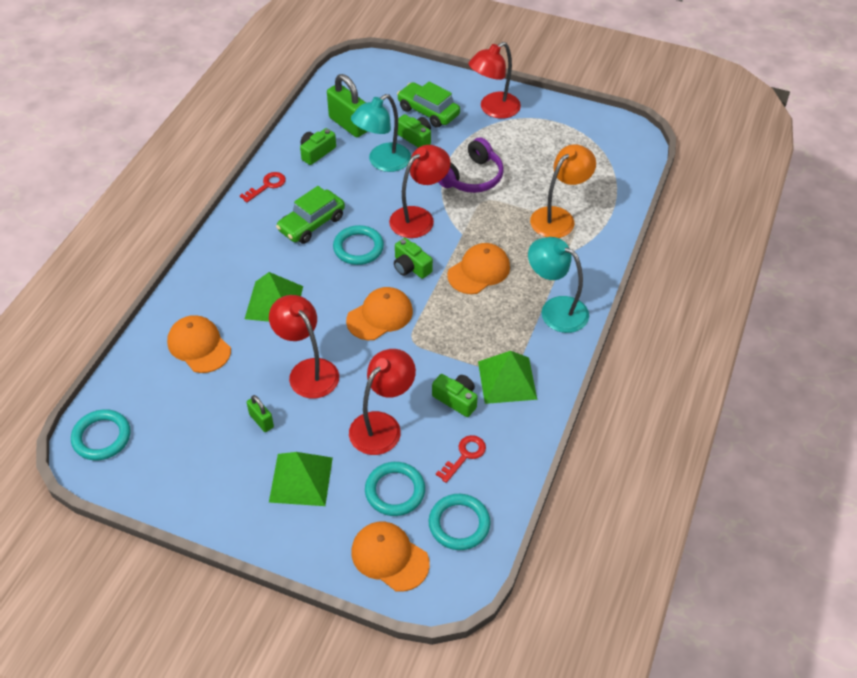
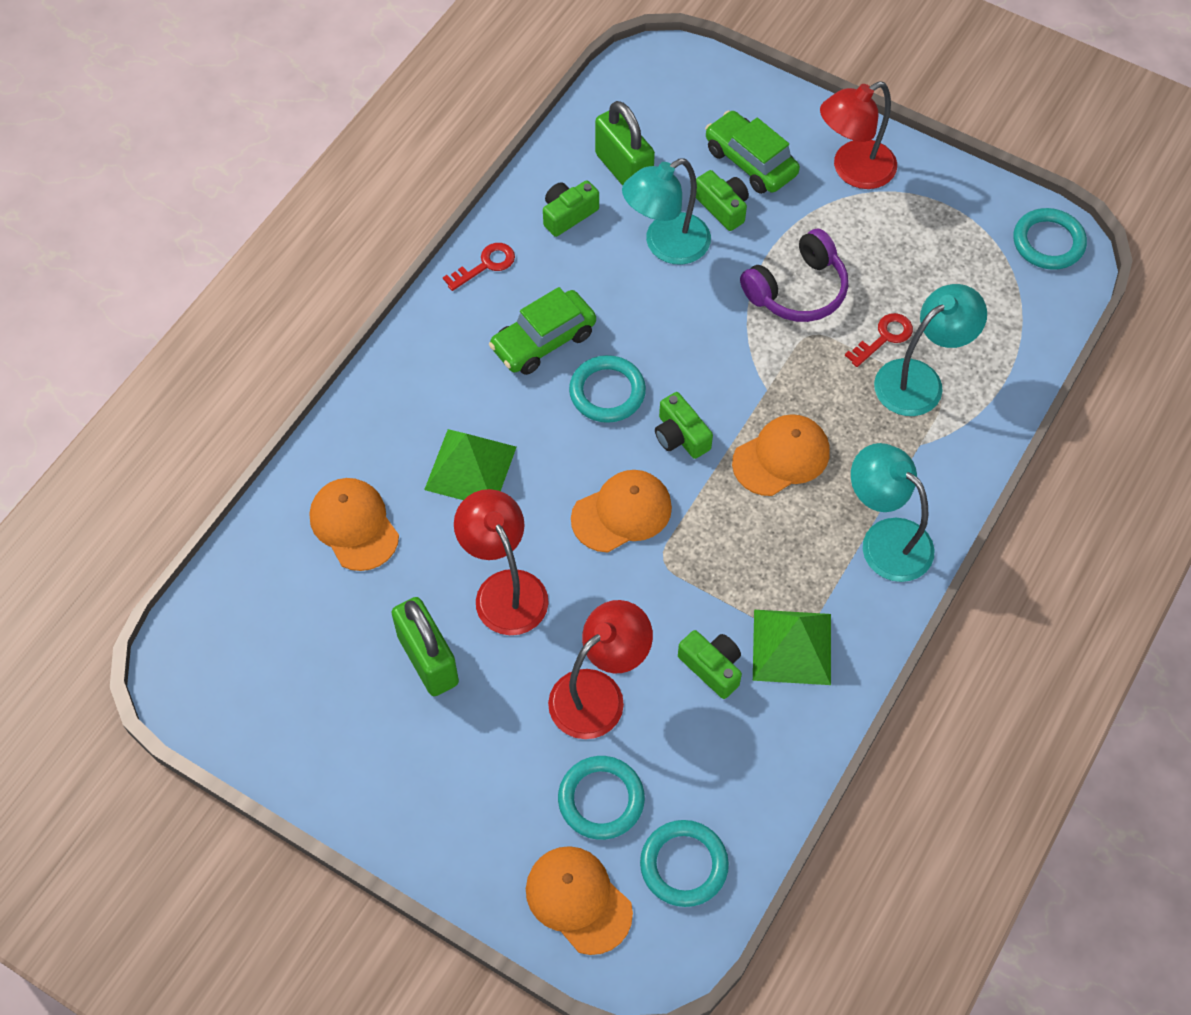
camera: 10 degrees right, 10 degrees up
(102, 437) = (203, 652): turquoise ring -> turquoise ring (1048, 242)
(261, 421) = (428, 660): green padlock -> green padlock, size x1.90
(301, 479) = (471, 760): green pyramid -> none
(419, 217) = (706, 351): red lamp -> none
(464, 456) = (709, 759): red key -> red key (884, 337)
(558, 217) = (919, 380): orange lamp -> turquoise lamp

